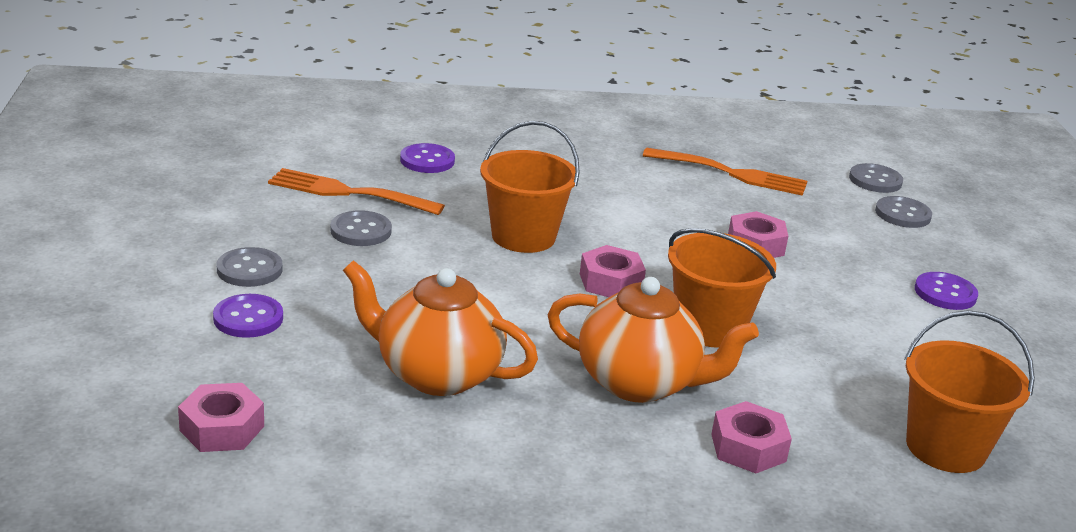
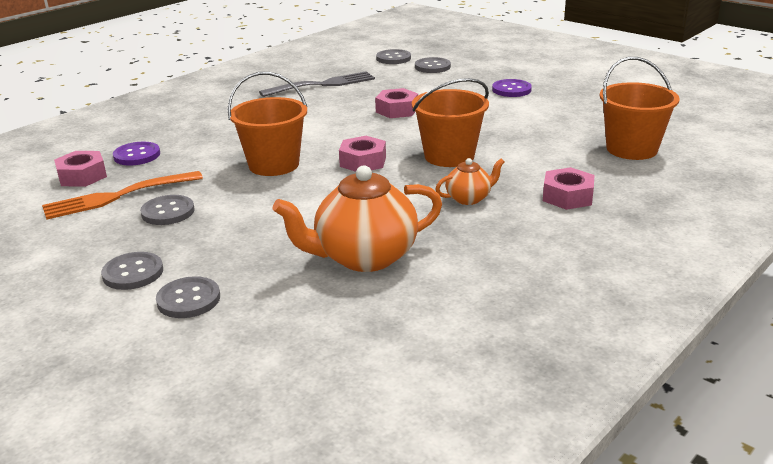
camera: 40 degrees left, 0 degrees up
(222, 428) = (297, 369): pink nut -> pink nut (82, 176)
(248, 318) = (188, 299): purple button -> grey button
(640, 383) = (469, 198): orange teapot -> orange teapot, size x0.50
(731, 173) = (323, 85): orange fork -> grey fork

